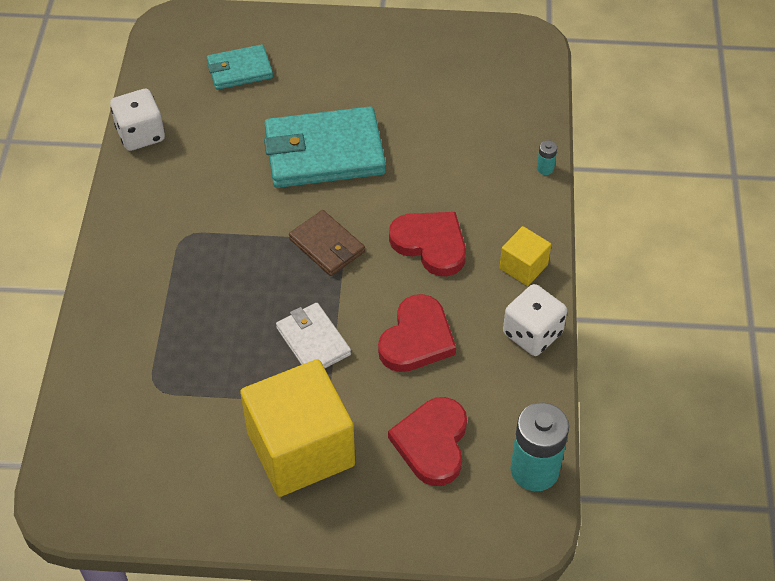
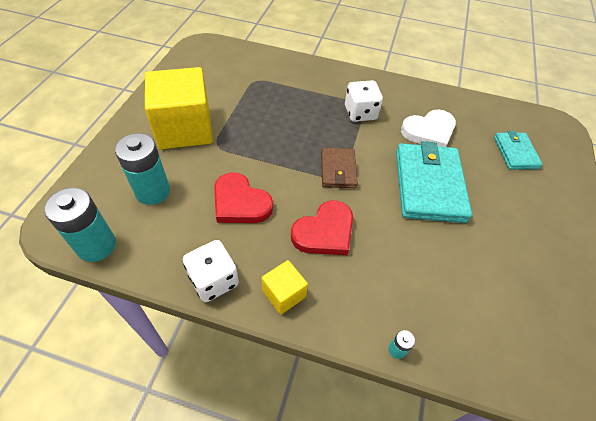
camera: 100 degrees right, 0 degrees up
(141, 134) = (450, 98): white dice -> white dice (360, 113)
(222, 156) = (429, 131): none -> white heart
(313, 341) = (260, 148): white wallet -> none
(327, 246) = (338, 170): brown wallet -> brown wallet turned 60 degrees counterclockwise
(432, 443) = (153, 191): red heart -> turquoise battery

